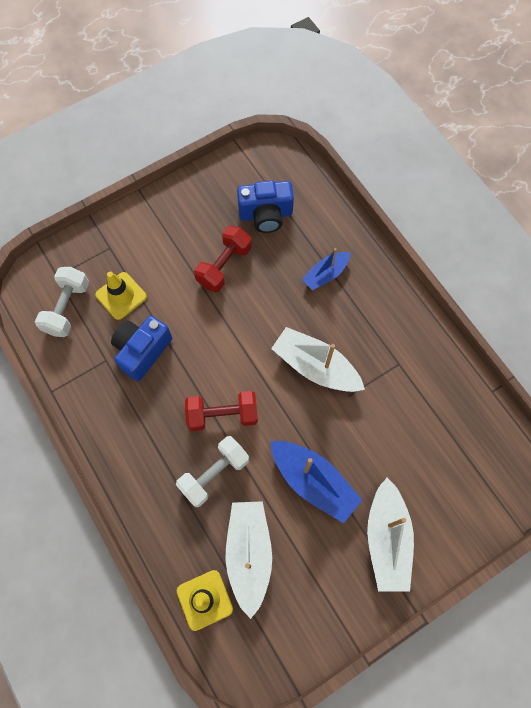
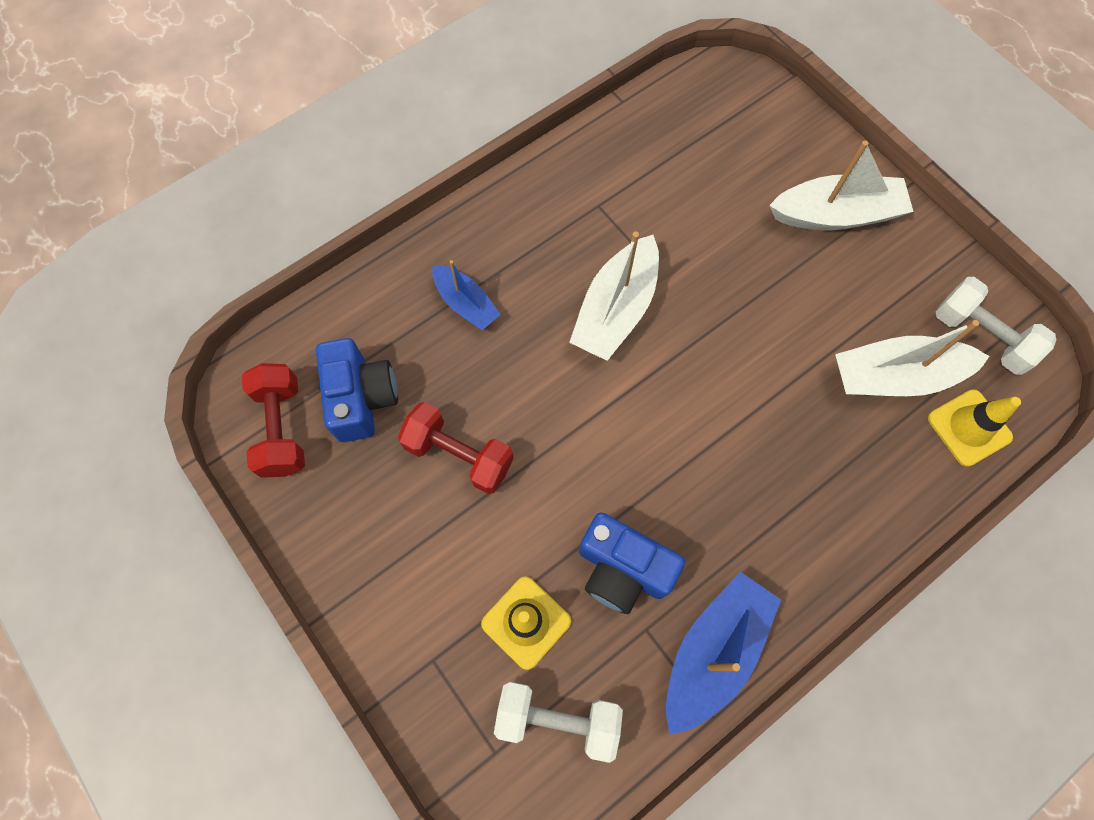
camera: 95 degrees left, 0 degrees up
(214, 474) = (798, 433): white dumbbell -> white dumbbell (980, 336)
(222, 415) = (708, 431): red dumbbell -> red dumbbell (282, 428)
(313, 481) = (781, 303): blue boat -> blue boat (713, 652)

